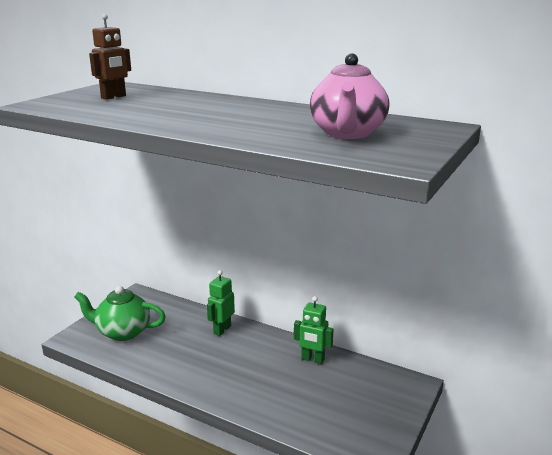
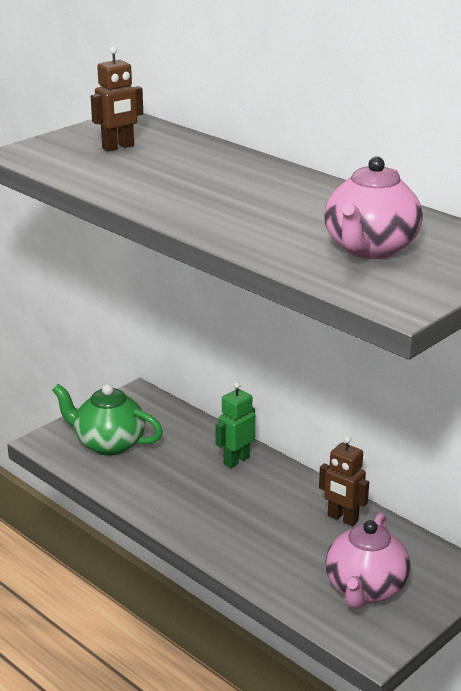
camera: 15 degrees right, 5 degrees up
(312, 359) = (342, 518): green robot -> brown robot
(350, 410) = (365, 589): none -> pink teapot

